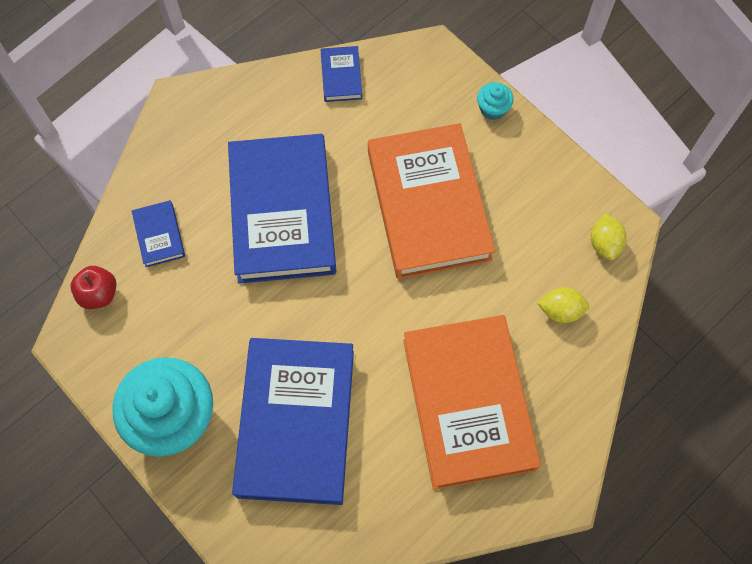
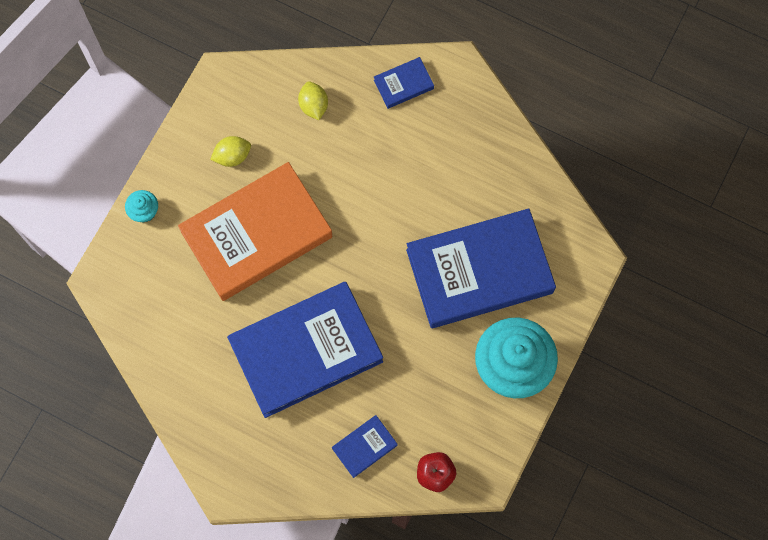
camera: 110 degrees left, 5 degrees up
(341, 76) = (153, 352): blue book -> blue book (403, 84)
(468, 403) = (415, 151): orange book -> none
(604, 243) = (243, 88): yellow lemon -> yellow lemon (232, 156)

